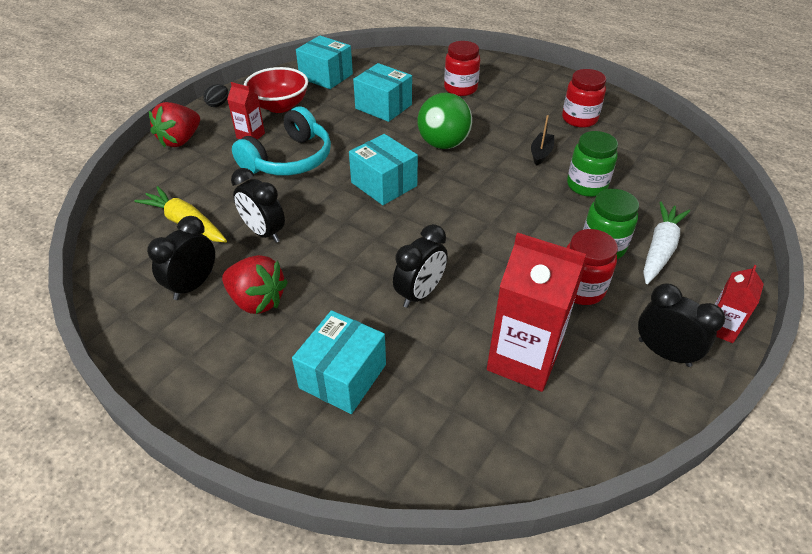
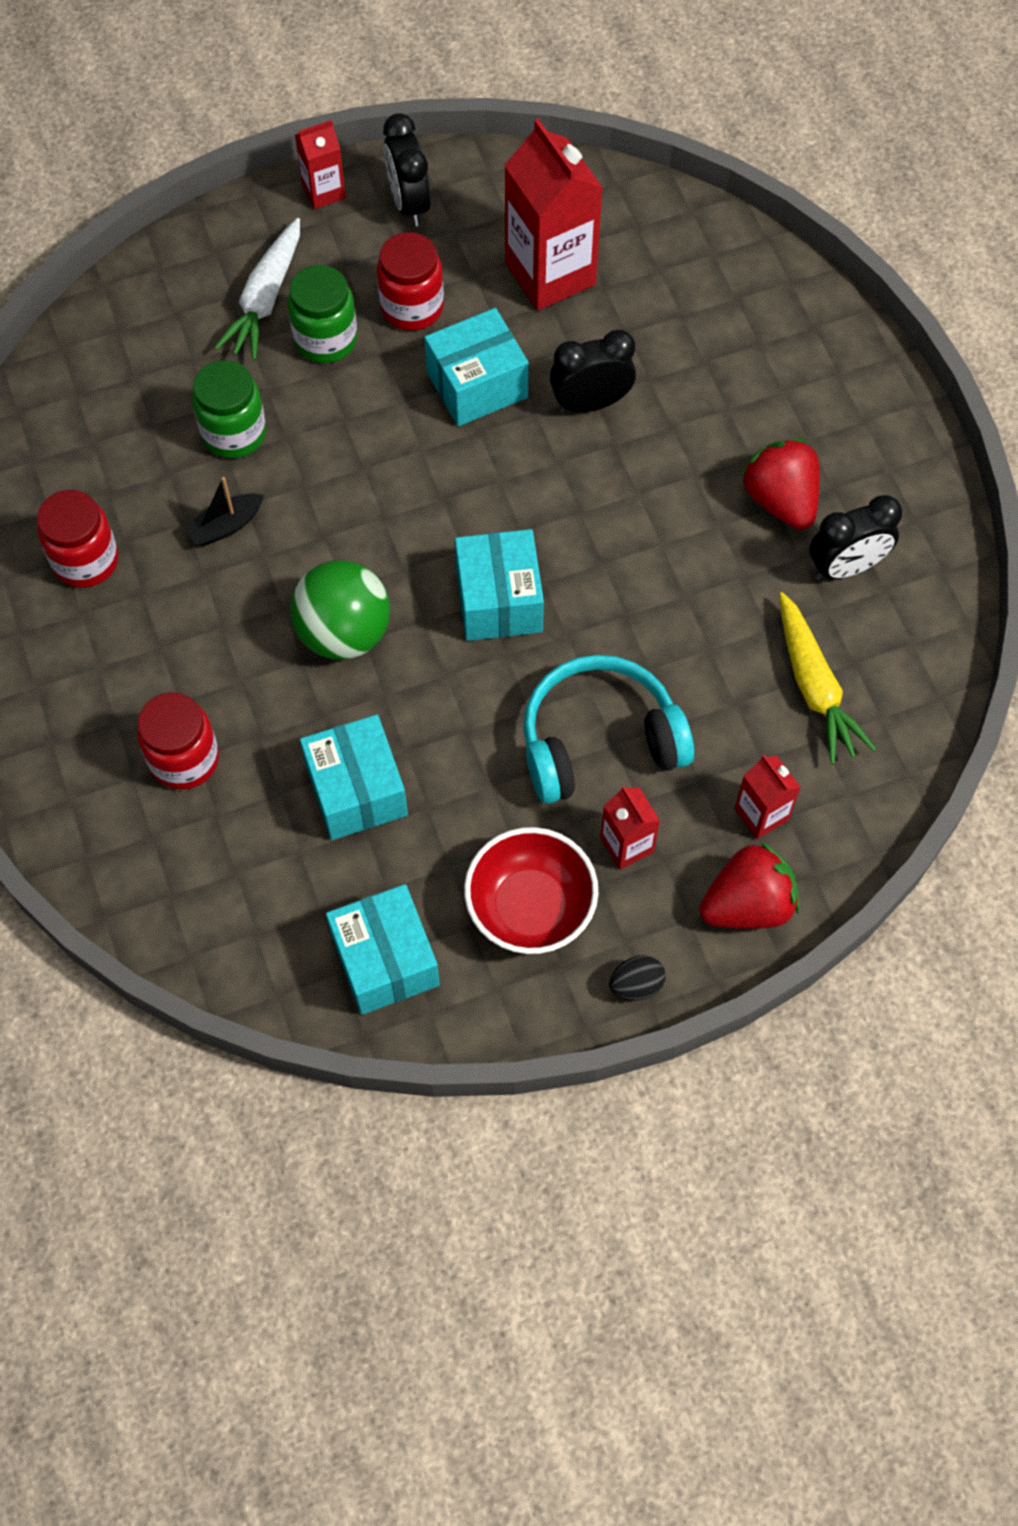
camera: 145 degrees left, 20 degrees up
(190, 168) = (761, 814): none -> red carton
(264, 233) = (717, 605): black clock -> none
(343, 376) = (740, 358): turquoise box -> turquoise box (477, 385)
(660, 249) = (265, 299): white carrot -> white carrot turned 45 degrees counterclockwise

